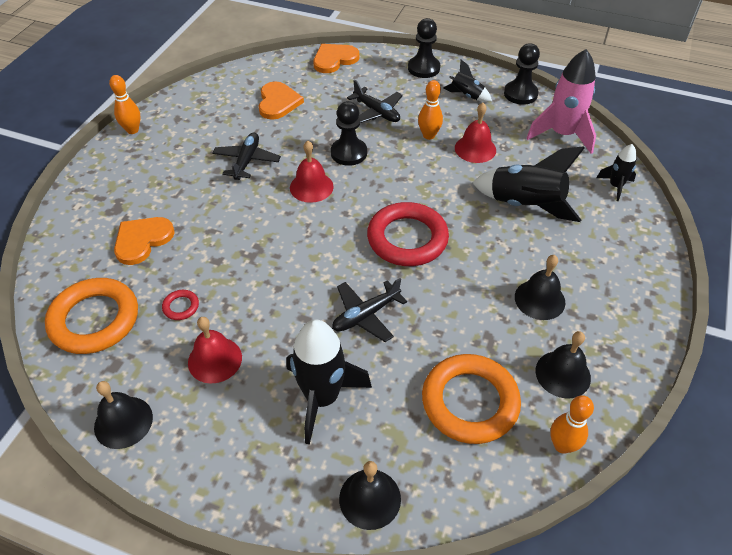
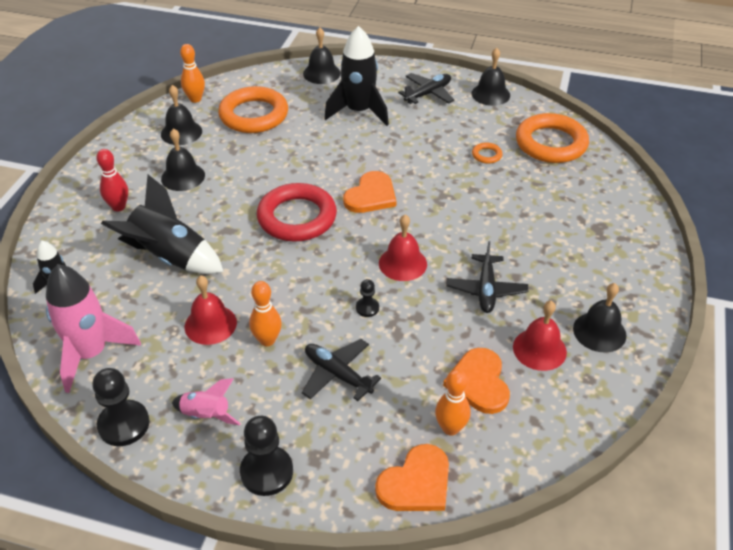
camera: 175 degrees right, 5 degrees down
(132, 130) = (648, 323): orange bowling pin -> orange bowling pin (450, 428)
(142, 240) = (551, 201): orange heart -> orange heart (371, 195)
(174, 127) = (599, 332): none -> black bell
(181, 307) = (486, 155): red ring -> orange ring
(215, 359) = (443, 126): red bell -> red bell (539, 349)
(349, 153) = (367, 308): black pawn -> black pawn, size x0.53
(366, 315) = (332, 158): black plane -> black plane (428, 94)
(466, 95) = (206, 415): black rocket -> pink rocket
(597, 263) = (118, 207): none -> red bowling pin

